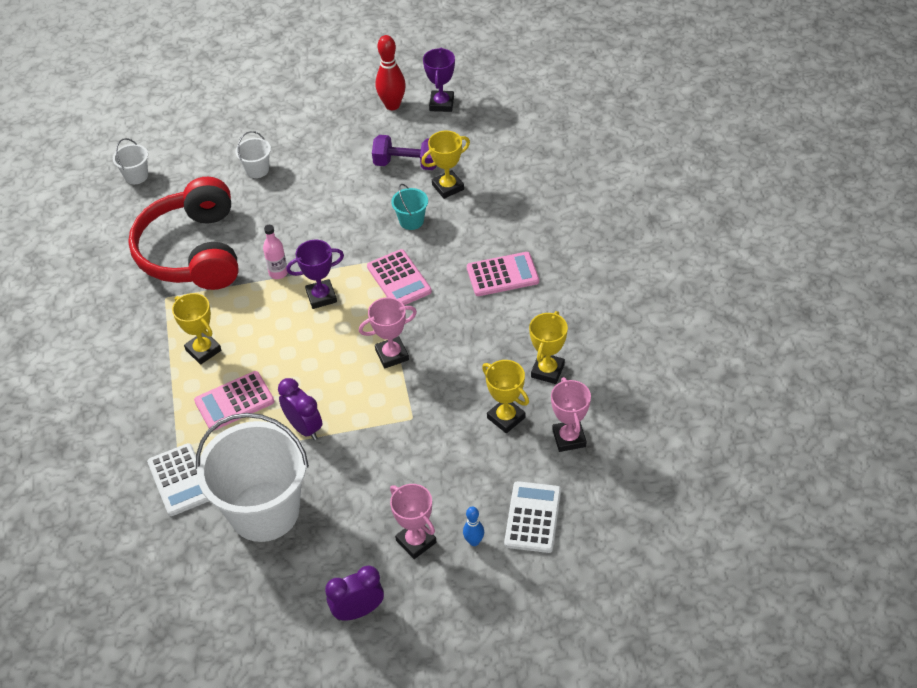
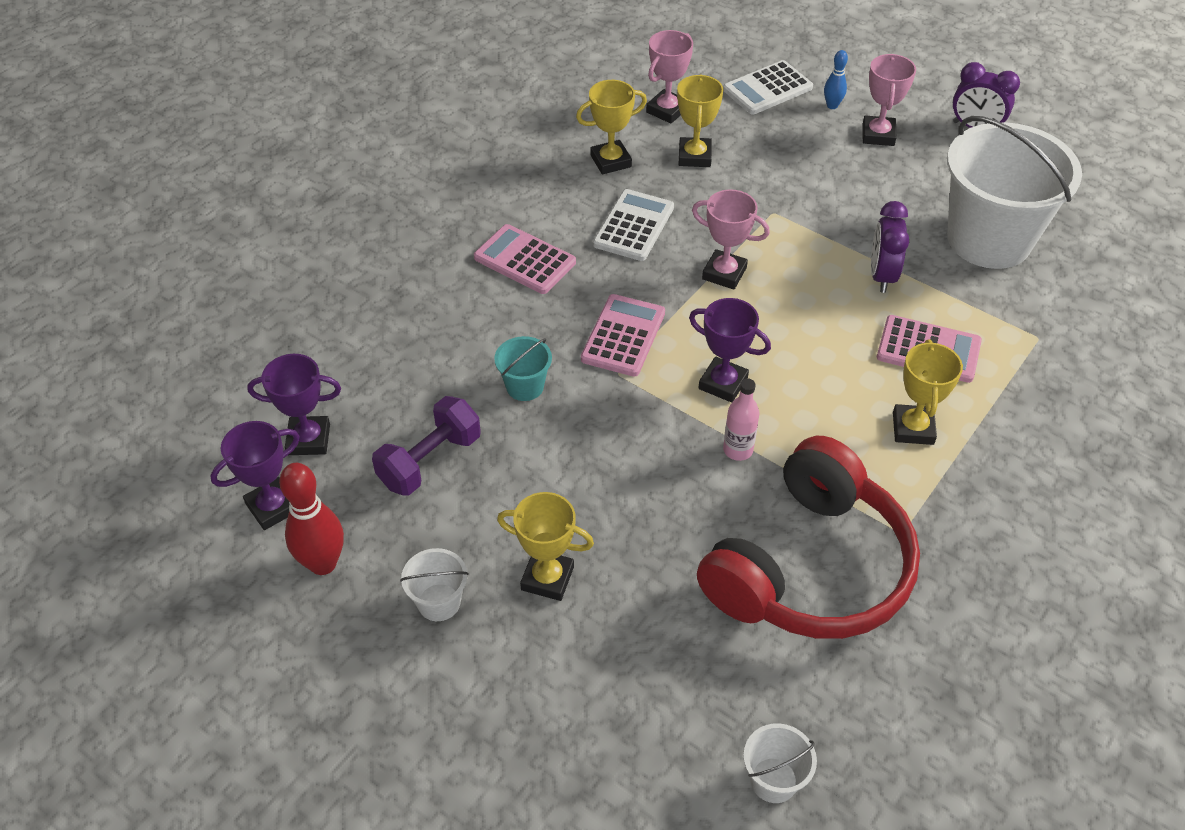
camera: 135 degrees left, 0 degrees up
(180, 480) = (1051, 320): white calculator -> white calculator (634, 226)
(257, 170) = (602, 624): white bucket -> white bucket (439, 602)
(407, 164) = (430, 461): purple dumbbell -> purple dumbbell turned 75 degrees clockwise
(448, 187) = (434, 391): yellow trophy -> yellow trophy (547, 578)
(468, 131) = (308, 439): none -> purple trophy

